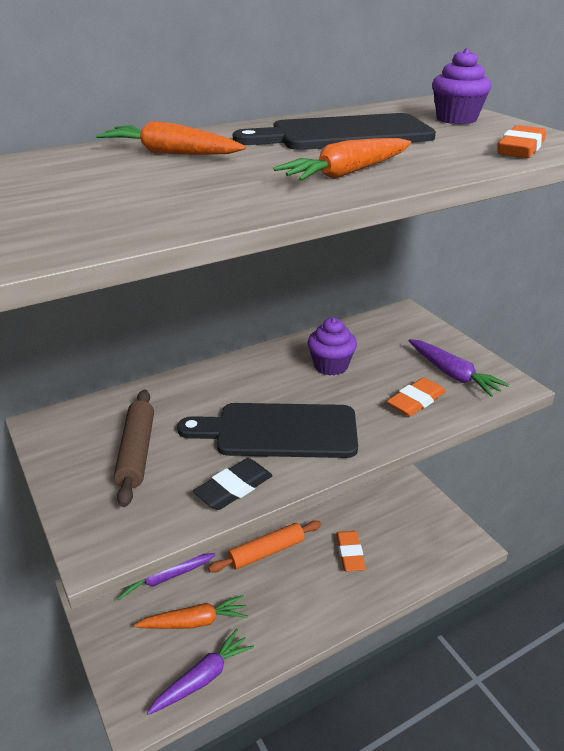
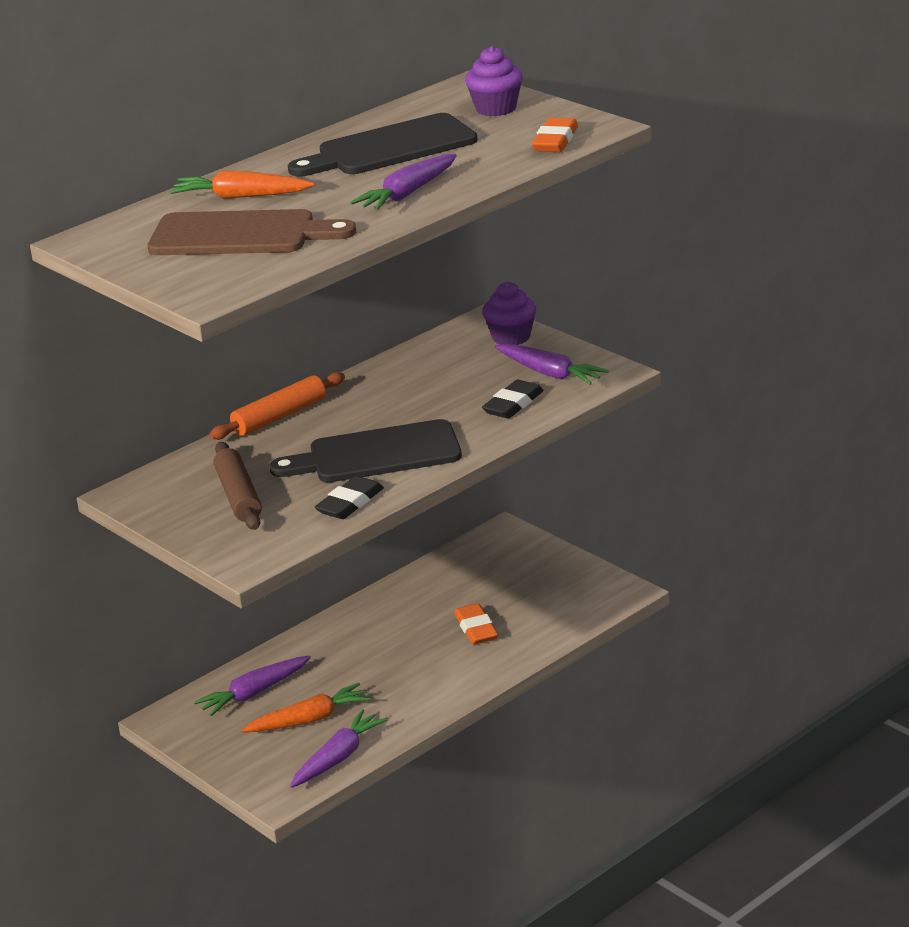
camera: 10 degrees left, 5 degrees down
(137, 187) = (240, 235): none -> brown cutting board
(266, 552) = (372, 647): orange rolling pin -> orange rolling pin (280, 417)
(331, 366) = (412, 389): purple cupcake -> purple cupcake (511, 337)
(347, 173) = (408, 194): orange carrot -> purple carrot
(416, 401) = (513, 404): orange eraser -> black eraser

